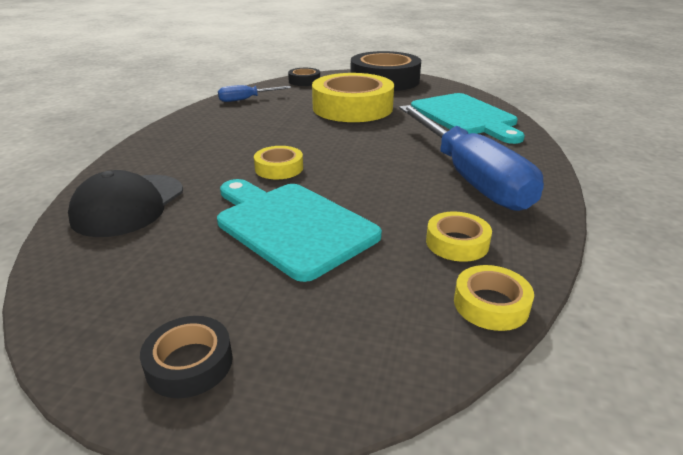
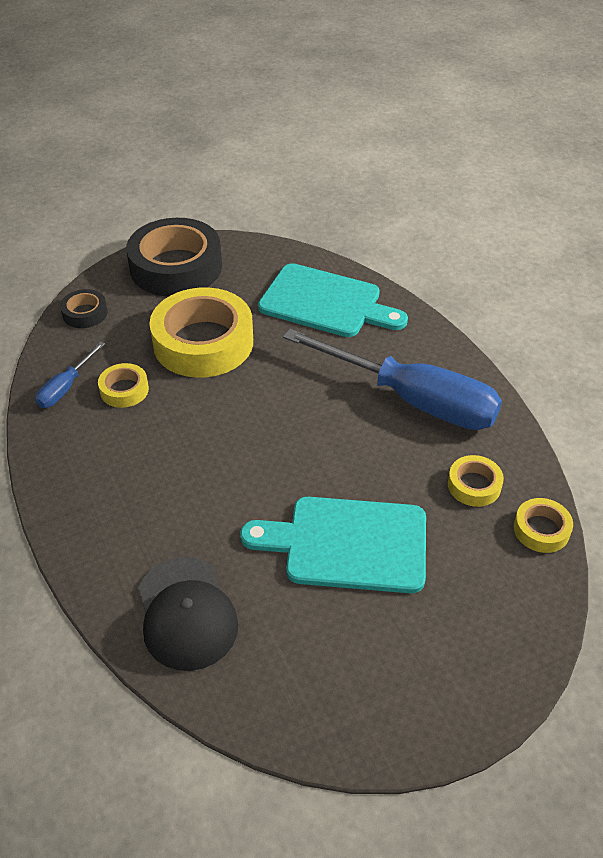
camera: 40 degrees left, 15 degrees up
(189, 363) = (433, 699): black tape -> none
(279, 168) = (251, 482): yellow tape -> yellow tape (124, 390)

